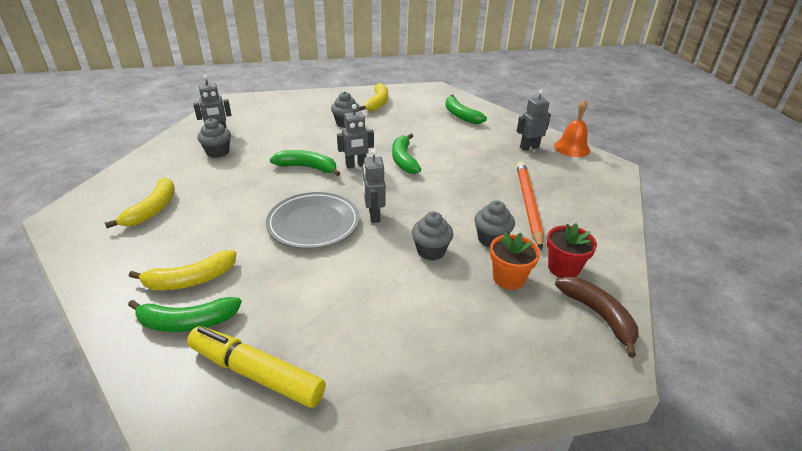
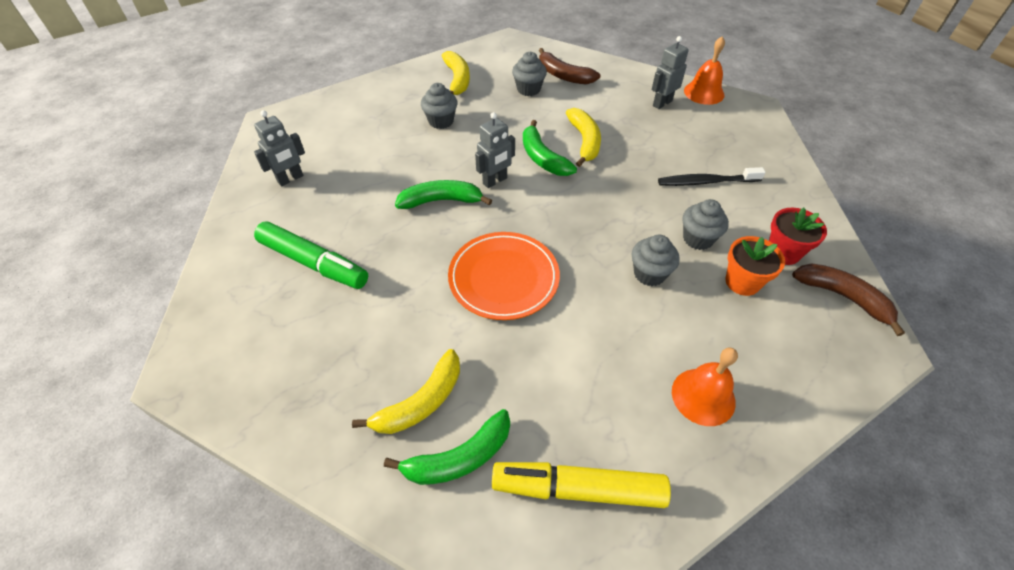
camera: 20 degrees left, 15 degrees up
(152, 210) = (297, 321): yellow banana -> yellow banana (584, 141)
(191, 181) = (313, 263): none -> green marker
(218, 152) = (314, 209): grey cupcake -> grey cupcake (528, 89)
(313, 223) = (503, 278): grey plate -> orange plate
(374, 215) = (561, 246): grey robot -> none
(410, 346) = (703, 396): none -> orange bell
(460, 115) = (563, 75): green banana -> brown banana
(528, 204) = (706, 182): orange pencil -> black toothbrush

